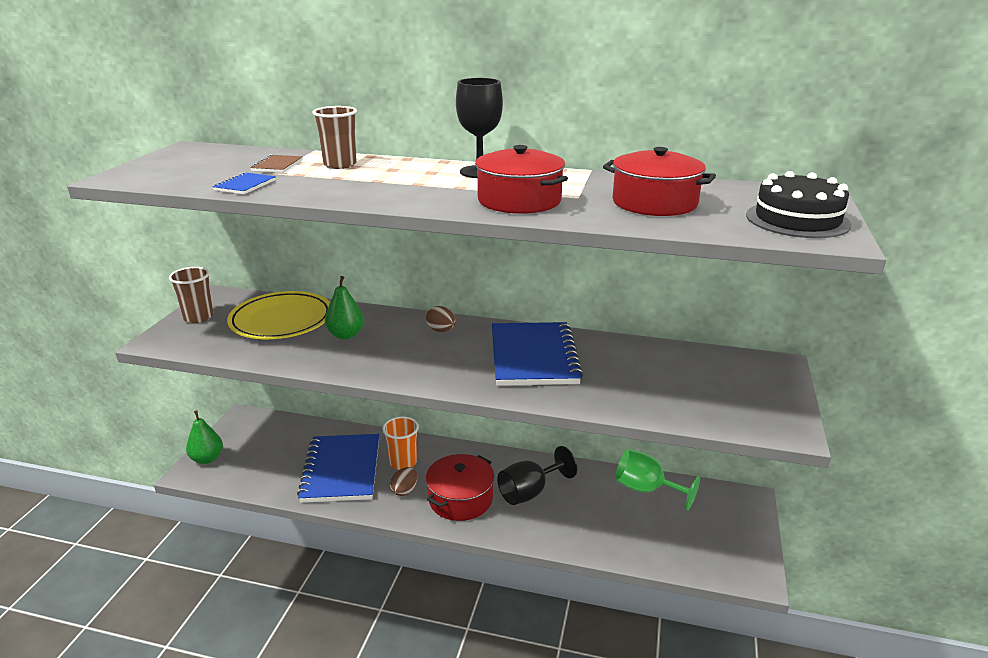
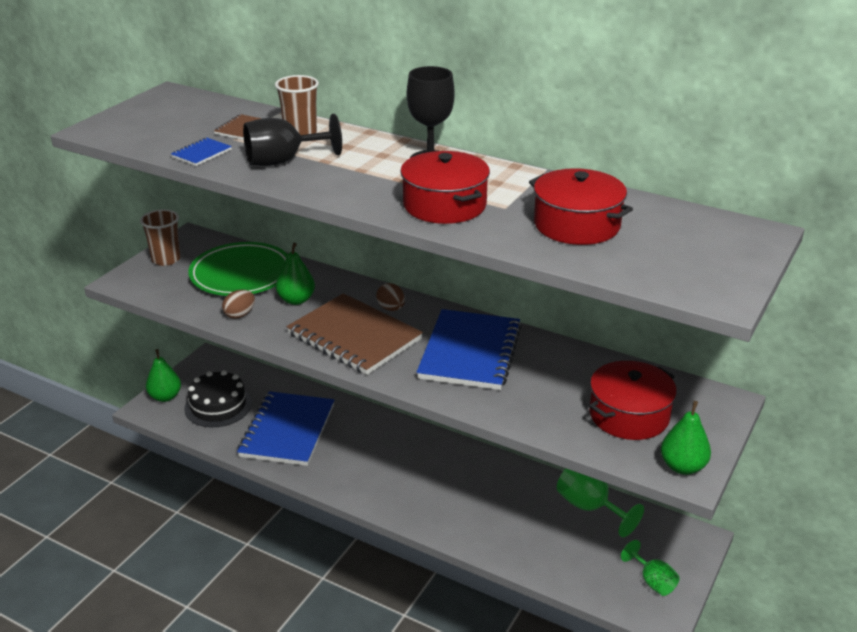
camera: 15 degrees right, 5 degrees up
(281, 321) = (241, 274): yellow plate -> green plate
(403, 462) = (350, 434): orange cup -> none
(404, 490) = (341, 463): brown egg -> brown egg (240, 315)
(417, 359) = (354, 337): none -> brown notebook
(460, 499) = (393, 481): red pot -> red pot (629, 415)
(529, 492) = (465, 487): black goblet -> black goblet (283, 161)
(731, 545) = (652, 581): none -> green goblet
(780, 424) = (682, 467): none -> green pear
(797, 220) = (705, 266): black cake -> black cake (218, 406)

